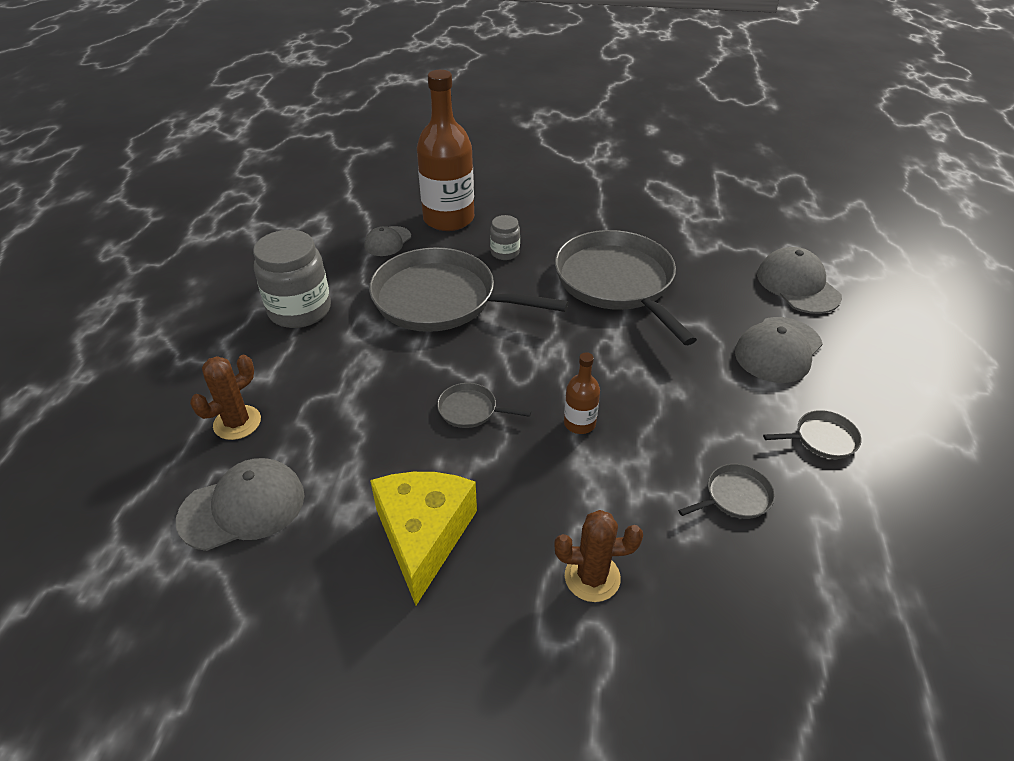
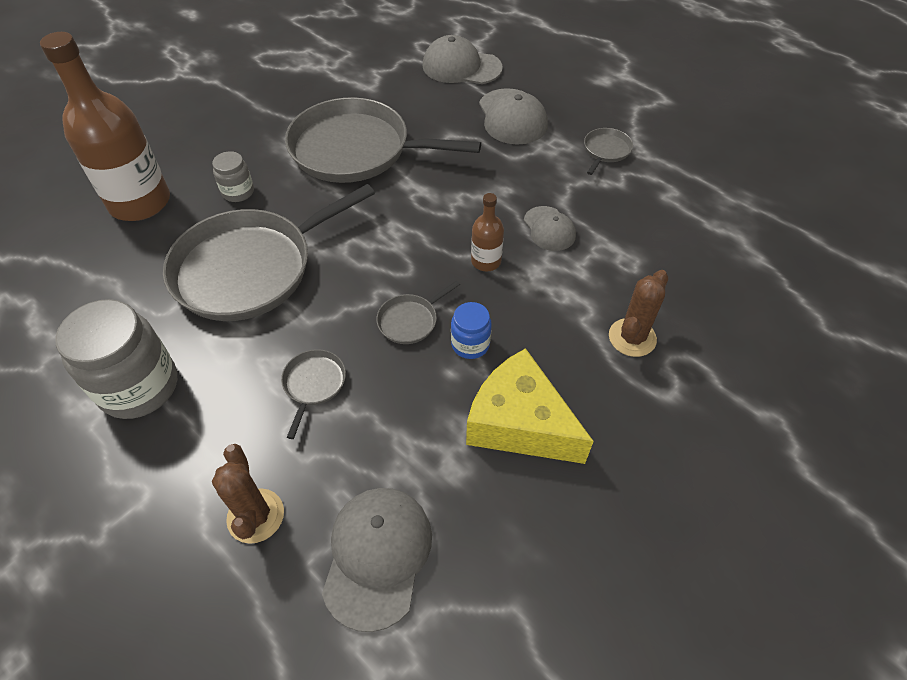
camera: 55 degrees left, 10 degrees up
(388, 241) = (116, 264): grey cap -> grey cap (549, 229)
(479, 460) = (470, 344): none -> blue jar
(735, 496) = (619, 222): grey pan -> grey pan (313, 384)

